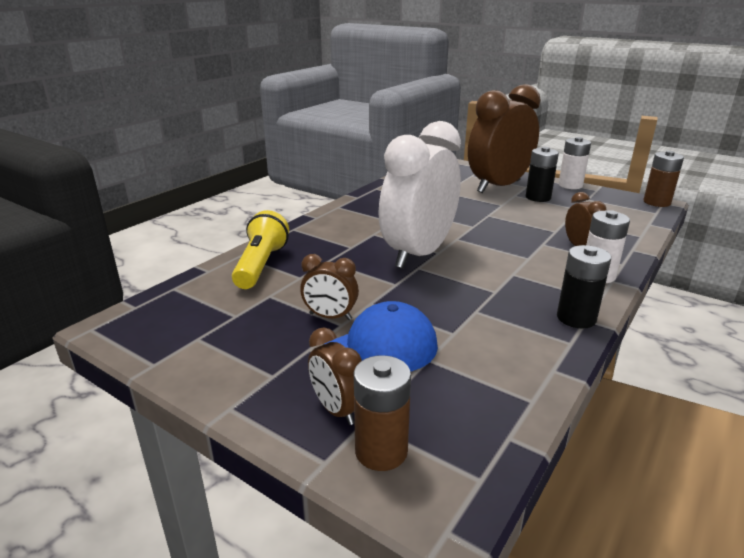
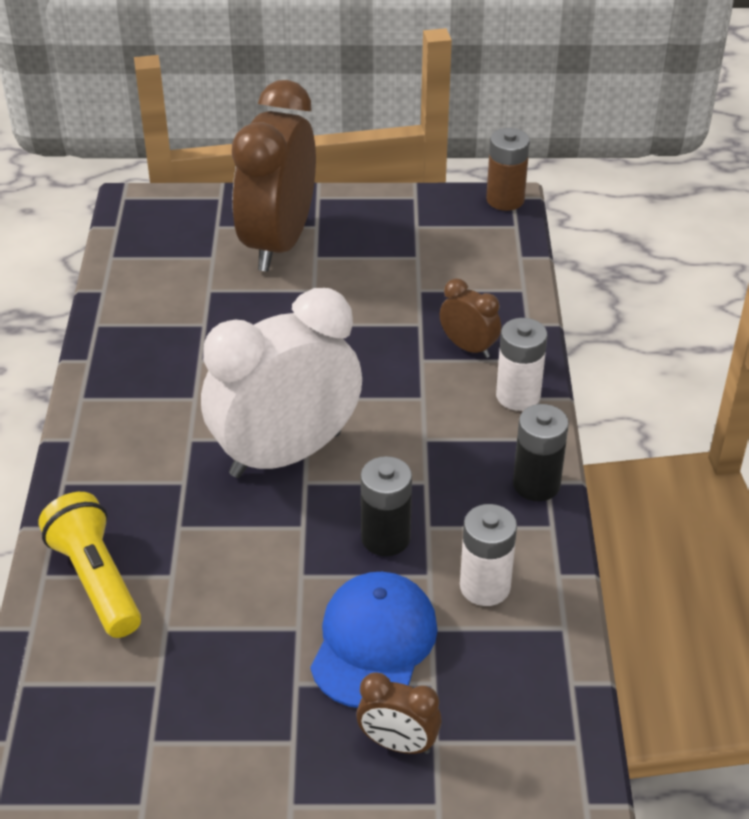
camera: 35 degrees left, 15 degrees up
(330, 317) = (275, 623): brown clock -> none
(381, 451) = (477, 764): brown battery -> none
(418, 254) = (286, 454): white clock -> white clock turned 60 degrees clockwise
(538, 197) = (350, 250): black battery -> black battery (385, 538)
(570, 185) = (374, 199): white battery -> white battery (485, 586)

